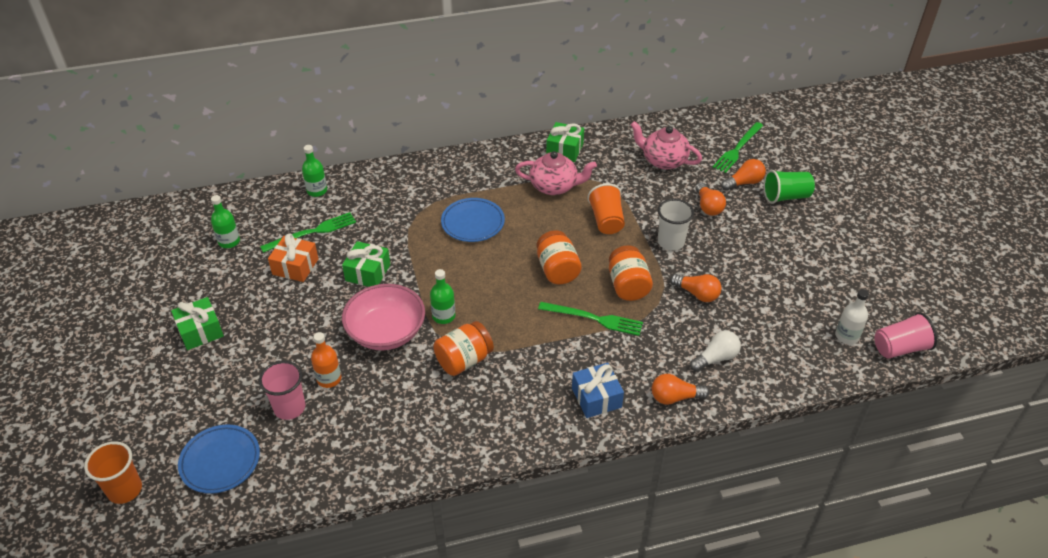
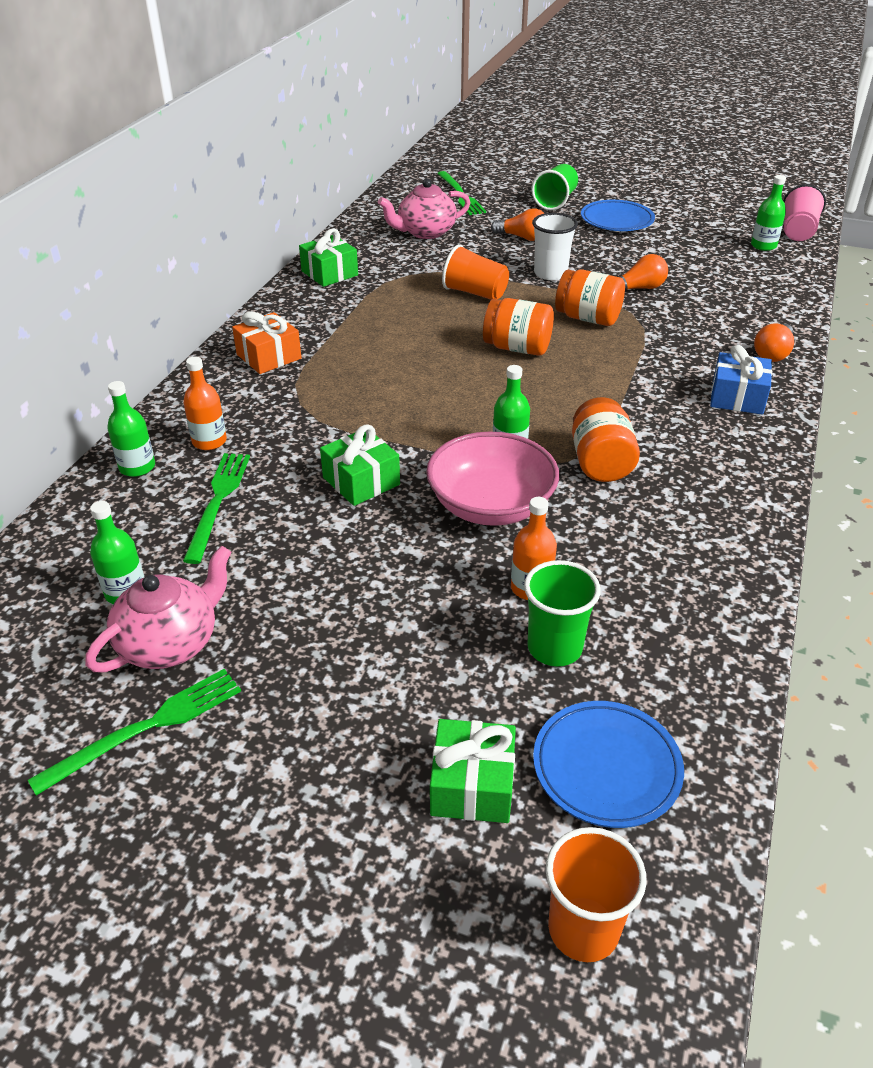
camera: 55 degrees left, 5 degrees down
(200, 331) = (293, 696): green gift -> green gift (472, 785)
(289, 408) = (554, 648): pink cup -> green cup
(295, 266) = (269, 542): orange gift -> orange gift (269, 356)
(357, 201) = (209, 441): none -> orange bottle
(473, 223) = (370, 371): blue plate -> blue plate (616, 220)
(554, 186) = (380, 300): pink teapot -> pink teapot (170, 642)
(594, 318) = (617, 355): green fork -> green fork (146, 727)
(716, 358) = (737, 313): white light bulb -> none
(744, 183) = (511, 210): orange light bulb -> none
(846, 336) = (763, 246): white bottle -> green bottle

